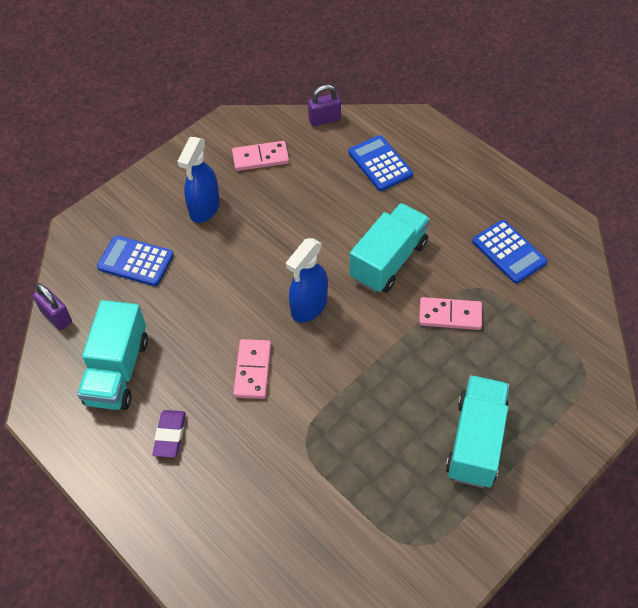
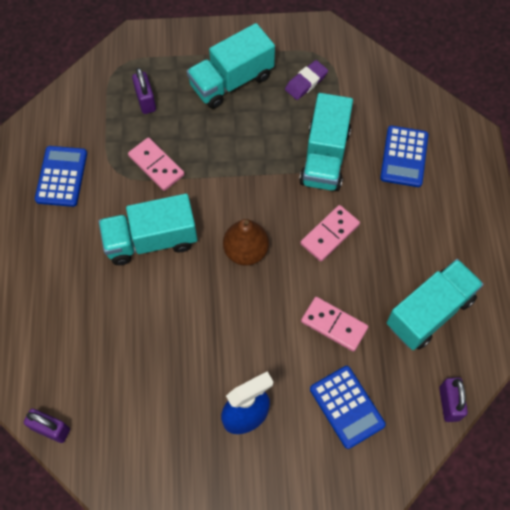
camera: 140 degrees left, 10 degrees up
(170, 435) = (424, 232): purple eraser -> purple eraser (306, 82)
(260, 158) = (149, 433): pink domino -> pink domino (334, 325)
(309, 307) = (246, 251): blue spray bottle -> brown pear
(318, 435) = (324, 157): none -> turquoise truck
(380, 163) = (59, 335): blue calculator -> blue calculator (404, 157)
(524, 360) = (145, 101): none -> purple padlock

